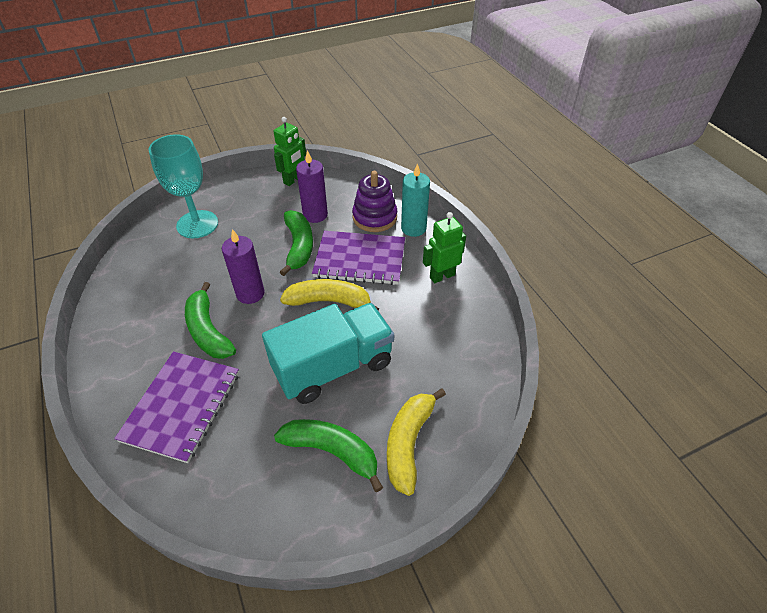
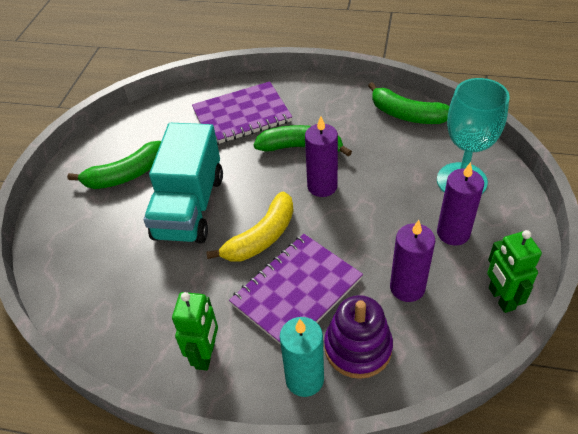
camera: 130 degrees right, 0 degrees up
(181, 406) = (242, 115): purple notebook -> purple notebook turned 75 degrees counterclockwise
(253, 212) = (453, 233): none -> purple candle
(299, 247) = (360, 248): green banana -> green banana (406, 115)
(408, 443) = (83, 218): yellow banana -> none

